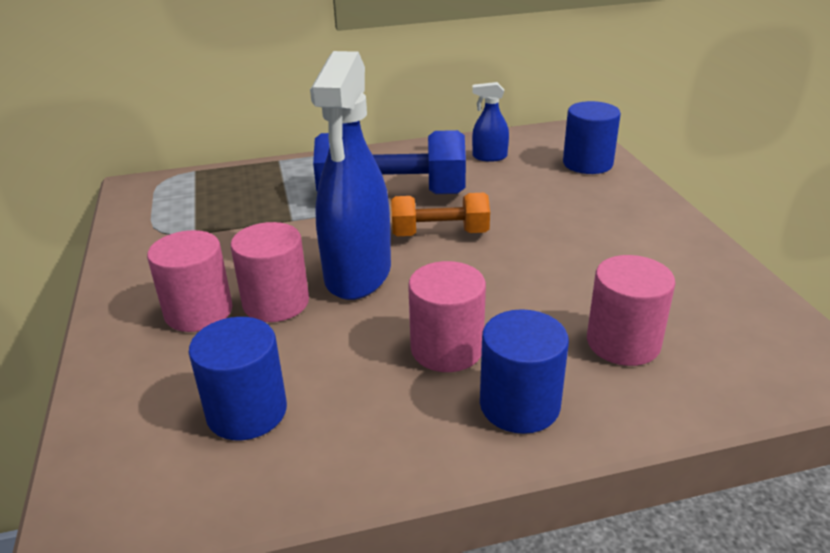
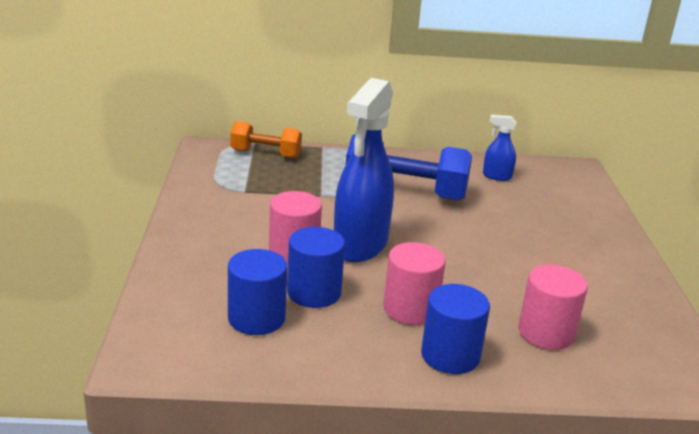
camera: 10 degrees right, 5 degrees down
(198, 312) = (236, 247): pink cylinder -> none
(439, 234) = (433, 228): orange dumbbell -> orange dumbbell (266, 154)
(587, 163) = (578, 197): blue cylinder -> blue cylinder (314, 293)

